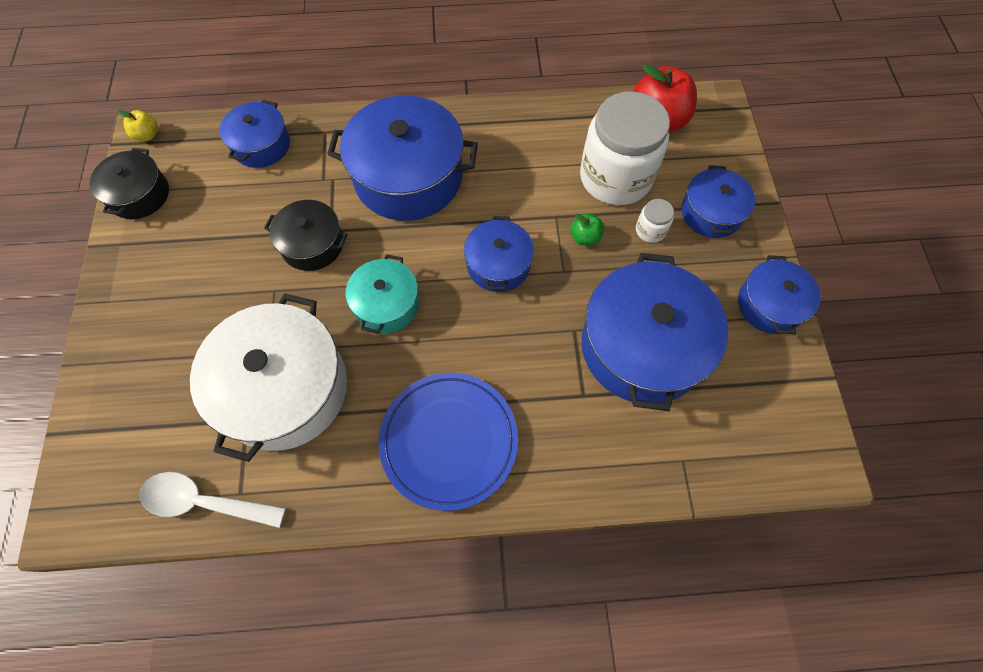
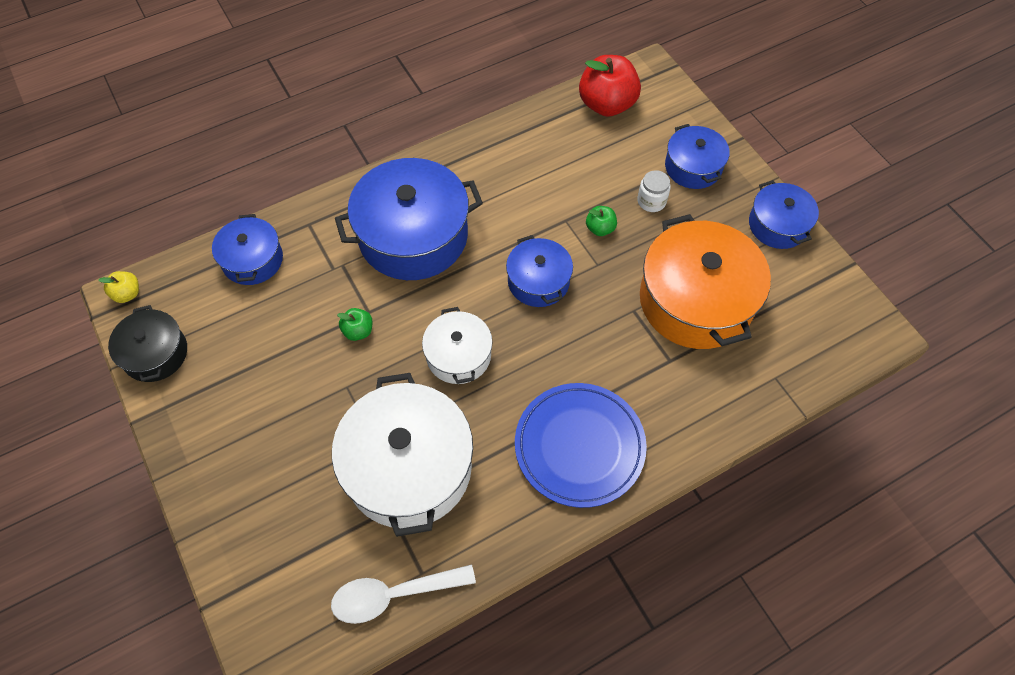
camera: 25 degrees left, 5 degrees down
(312, 244) = (358, 331): black pot -> green apple
(386, 304) = (458, 355): turquoise pot -> white pot
(615, 177) = (598, 167): white jar -> none
(642, 346) = (695, 300): blue pot -> orange pot

